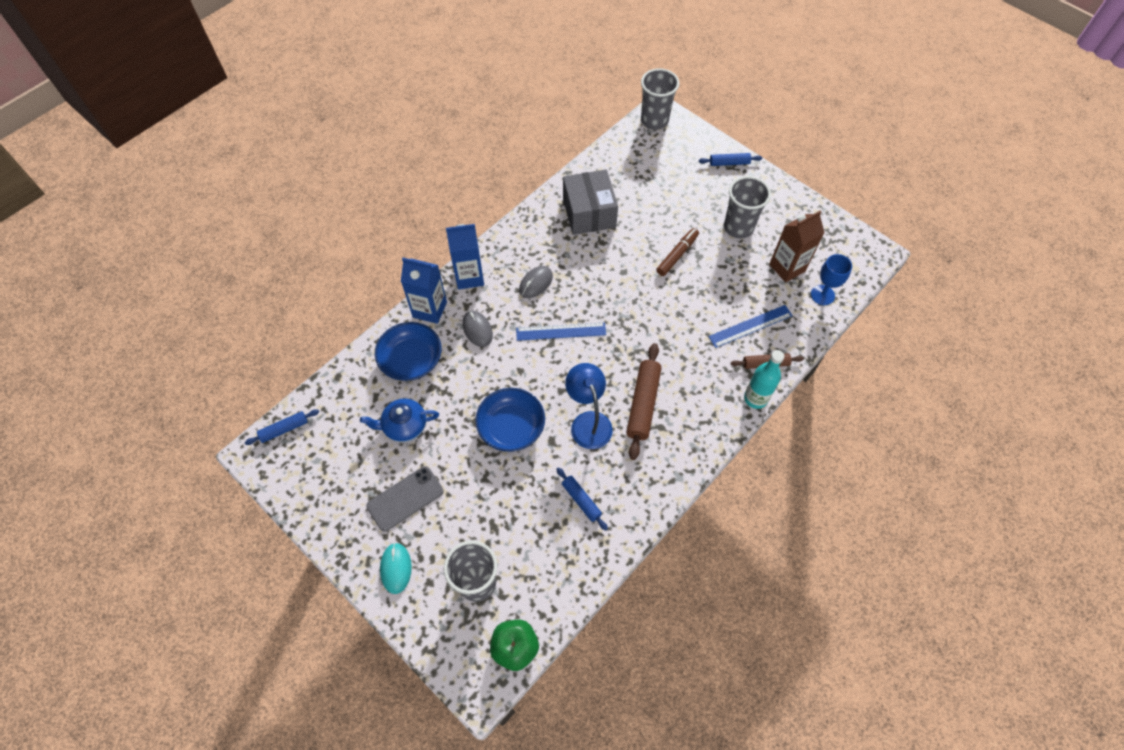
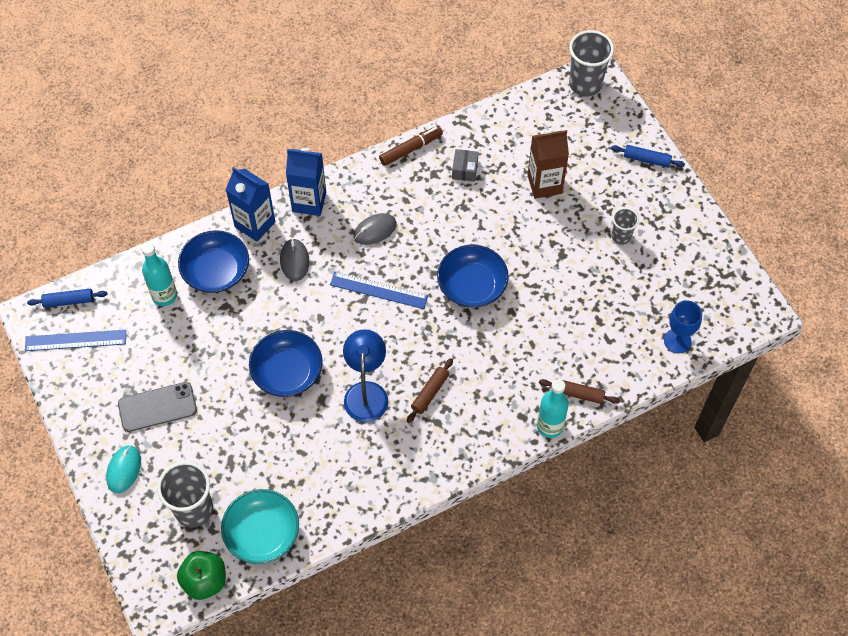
camera: 20 degrees right, 0 degrees up
(372, 396) = (164, 295): none -> turquoise bottle
(404, 426) = (183, 336): blue teapot -> none
(550, 582) = (262, 533): none -> turquoise bowl
(581, 500) = (326, 467): blue rolling pin -> none
(589, 213) = (465, 170): grey box -> grey box, size x0.46
(637, 303) = (472, 285): none -> blue bowl
(643, 404) = (430, 393): brown rolling pin -> brown rolling pin, size x0.58
(677, 255) = (539, 246): brown marker -> brown marker (411, 149)
(738, 227) = (621, 236): grey cup -> grey cup, size x0.56
(750, 326) = (581, 349): blue ruler -> blue ruler (75, 340)
(787, 268) = (653, 298): brown carton -> brown carton (544, 184)

